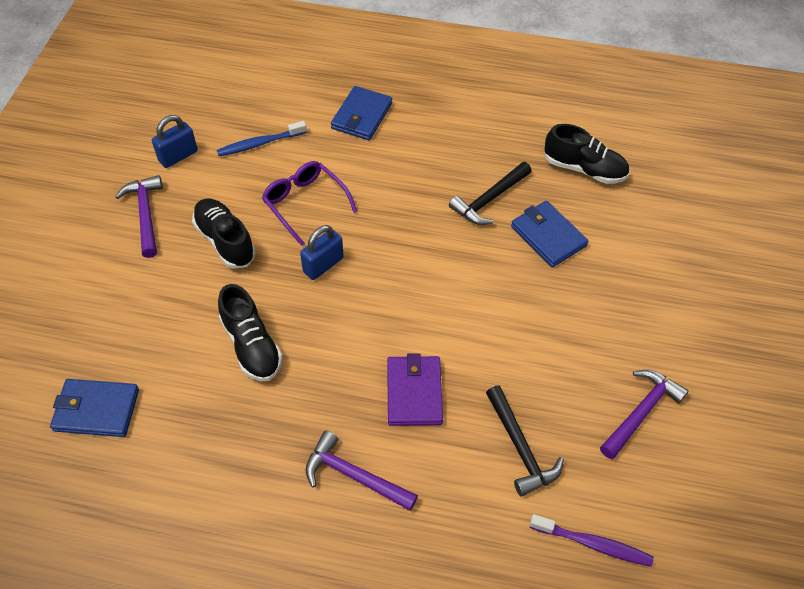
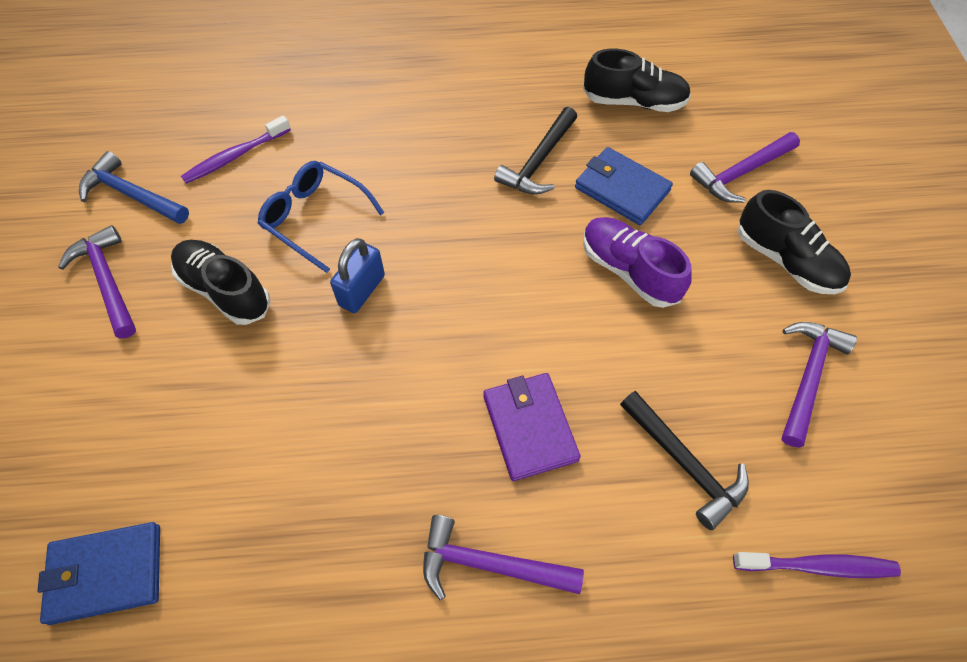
camera: 15 degrees left, 5 degrees up
(178, 156) = (132, 195): blue padlock -> blue hammer
(251, 345) = (300, 421): black shoe -> black shoe (786, 260)
(260, 143) = (235, 156): blue toothbrush -> purple toothbrush
(304, 203) = (314, 218): purple glasses -> blue glasses
(361, 116) = (353, 96): blue wallet -> none
(530, 299) = (629, 271): none -> purple shoe
(651, 246) = (741, 173): none -> purple hammer

